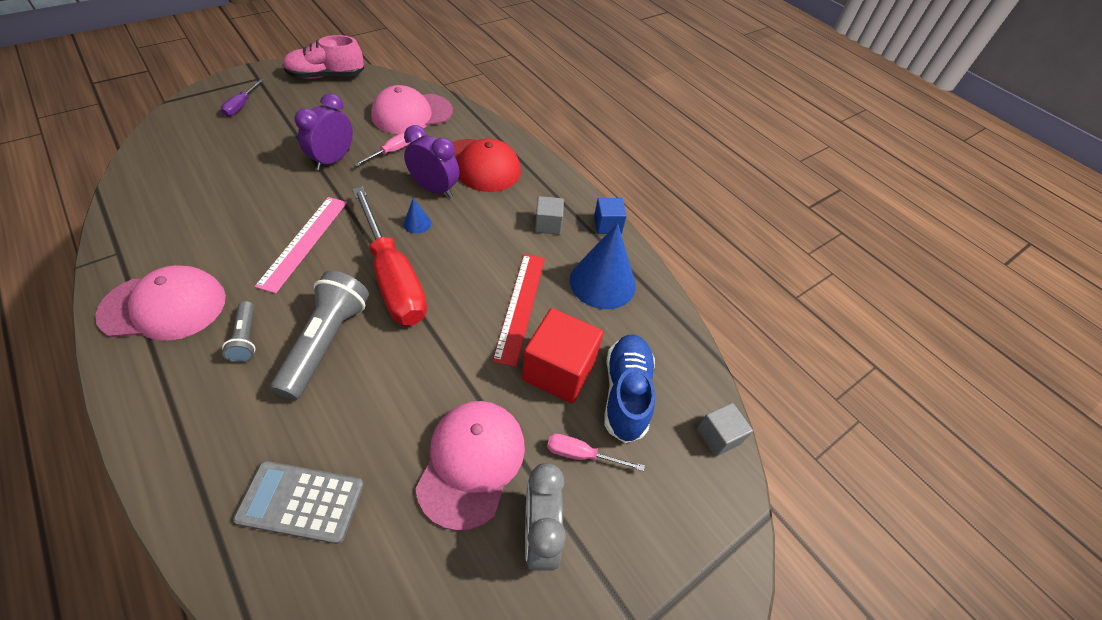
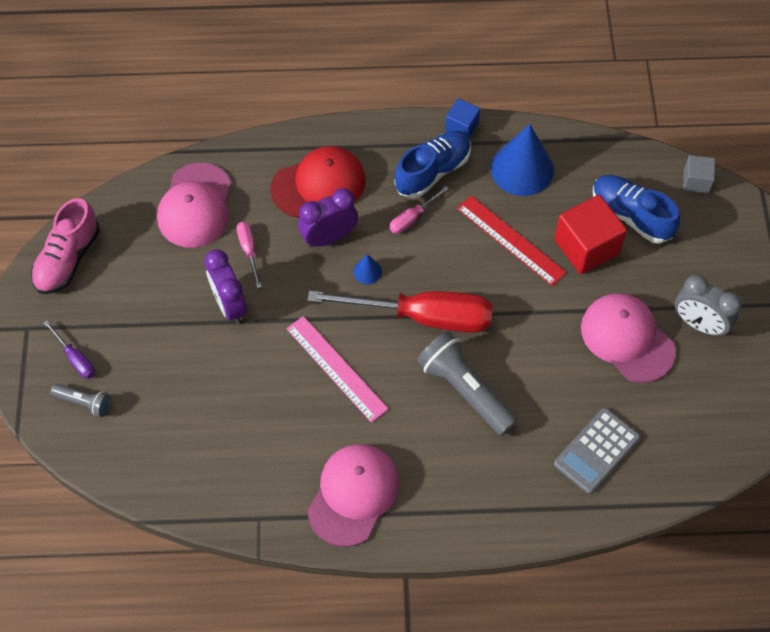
camera: 50 degrees left, 10 degrees up
(246, 338) = (426, 444): grey flashlight -> grey flashlight (84, 402)
(548, 224) = (432, 171): grey cube -> blue shoe
(581, 455) = (660, 270): pink screwdriver -> pink screwdriver (412, 218)

